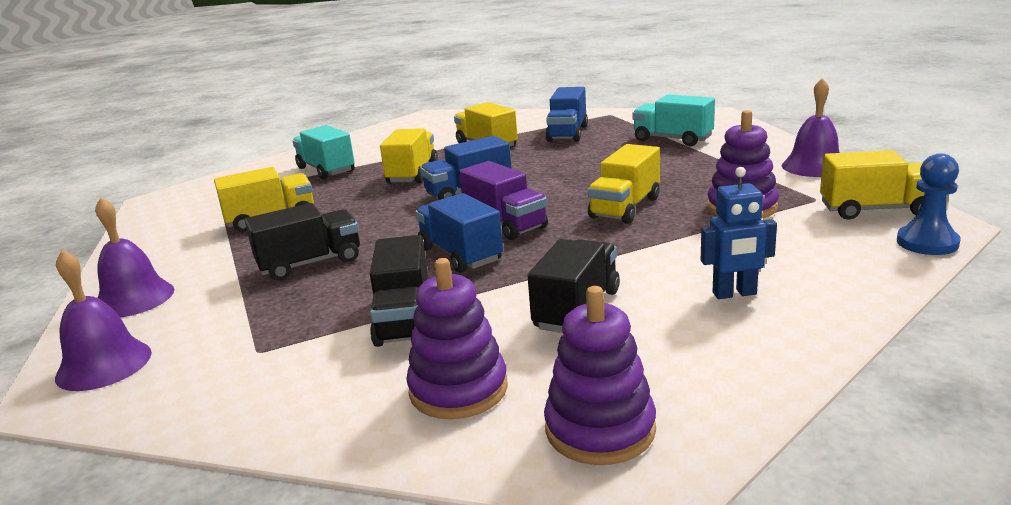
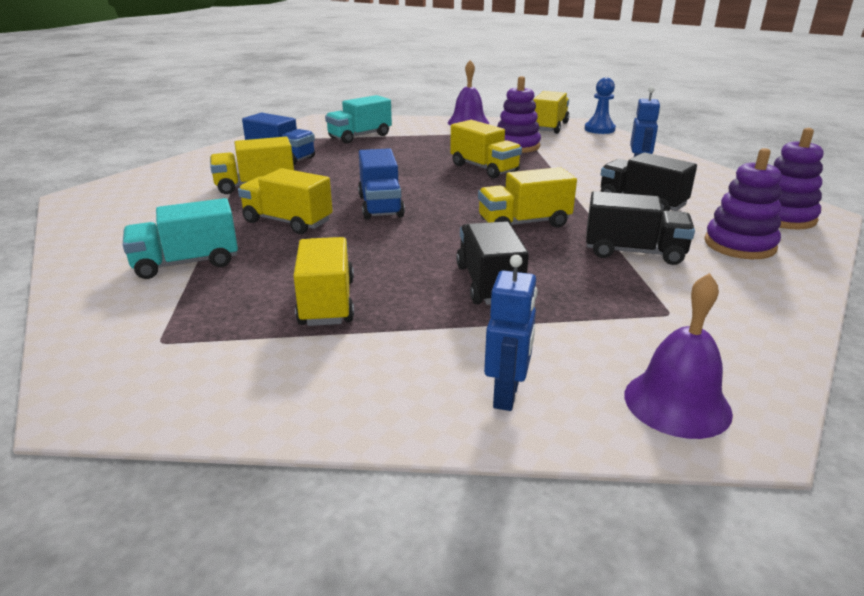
camera: 75 degrees left, 5 degrees up
(134, 298) = (506, 395): purple bell -> blue robot
(460, 254) = (524, 223): blue truck -> yellow truck
(505, 224) = (475, 203): purple truck -> none

